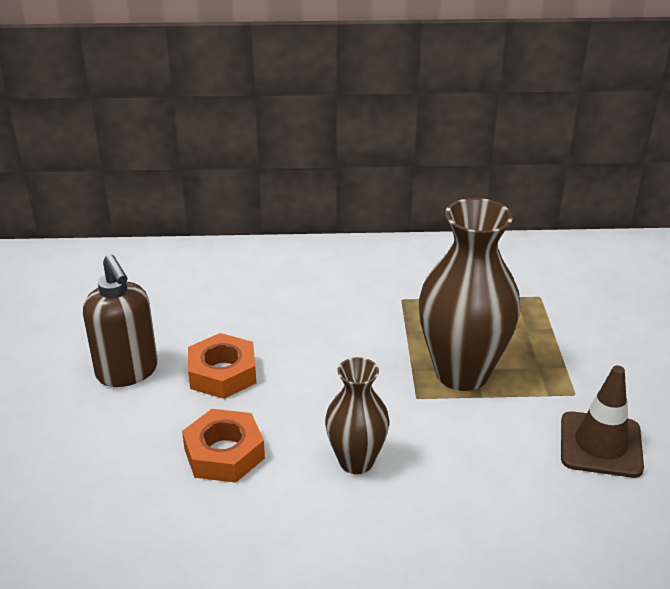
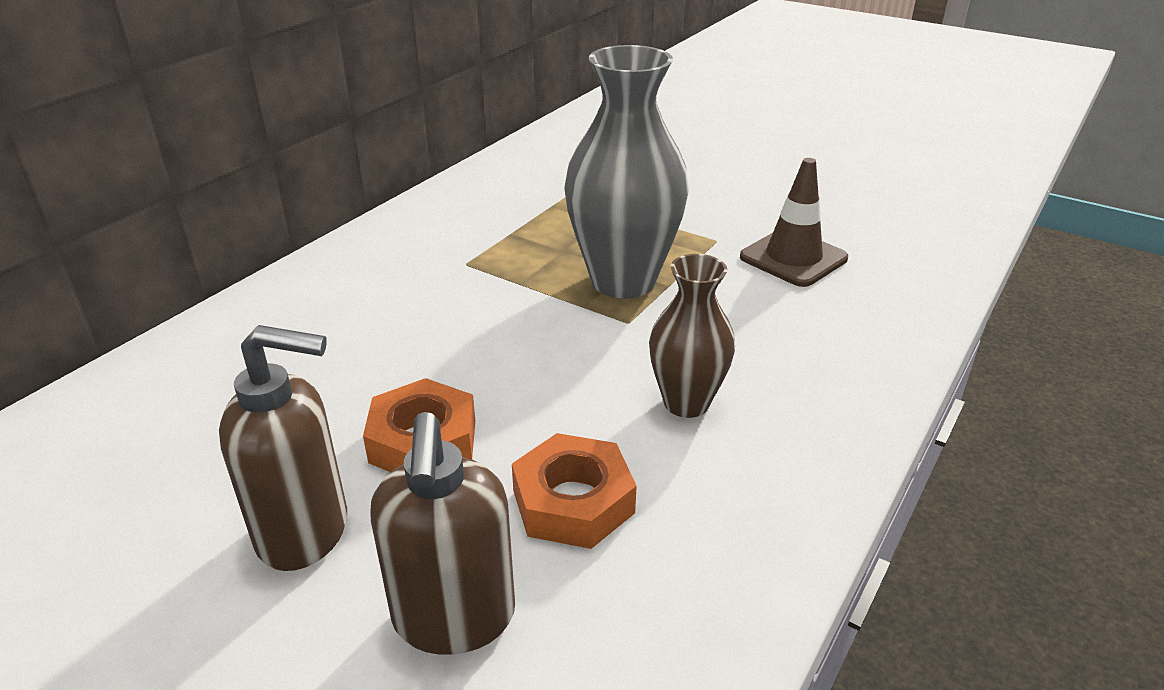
camera: 55 degrees left, 0 degrees up
(111, 451) = (454, 619): none -> brown soap dispenser
(462, 373) = (623, 281): brown vase -> grey vase

